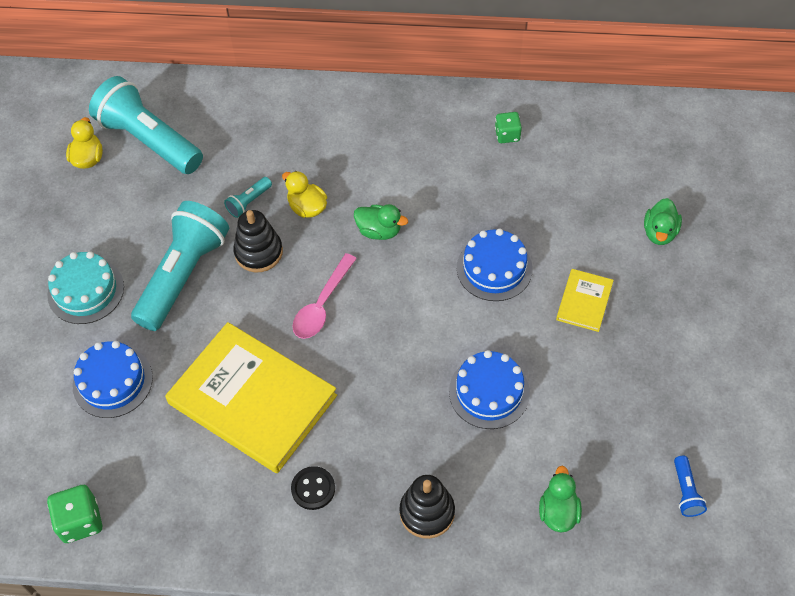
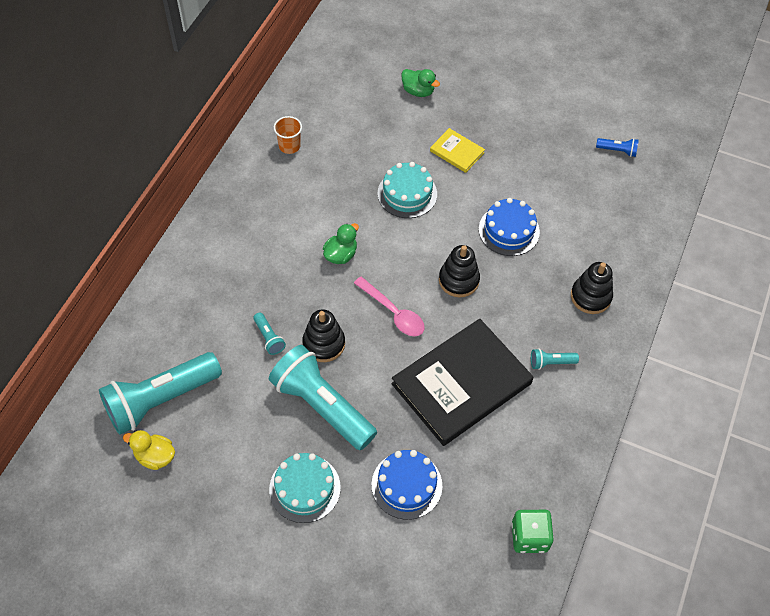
camera: 75 degrees left, 0 degrees up
(252, 400) = (461, 384): yellow book -> black book
(307, 207) = (295, 297): yellow duck -> none
(313, 489) = (551, 362): black button -> turquoise flashlight
(392, 357) = (458, 280): none -> black stacking toy
(494, 268) = (407, 194): blue cake -> turquoise cake
(507, 135) = (289, 146): green dice -> orange cup
(558, 512) = (612, 222): green duck -> none

